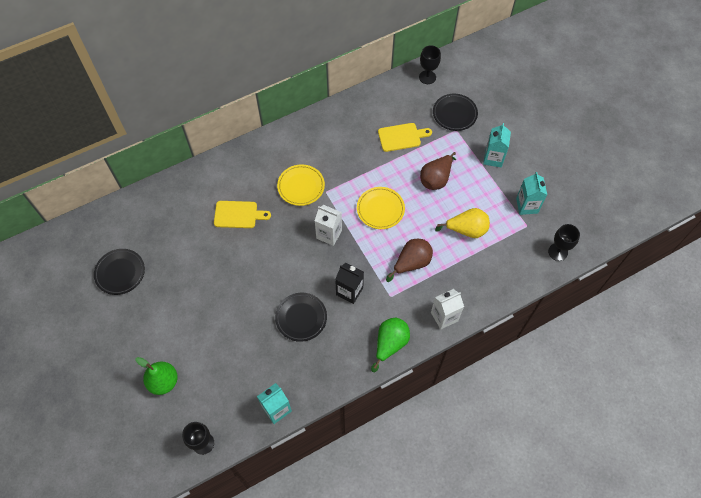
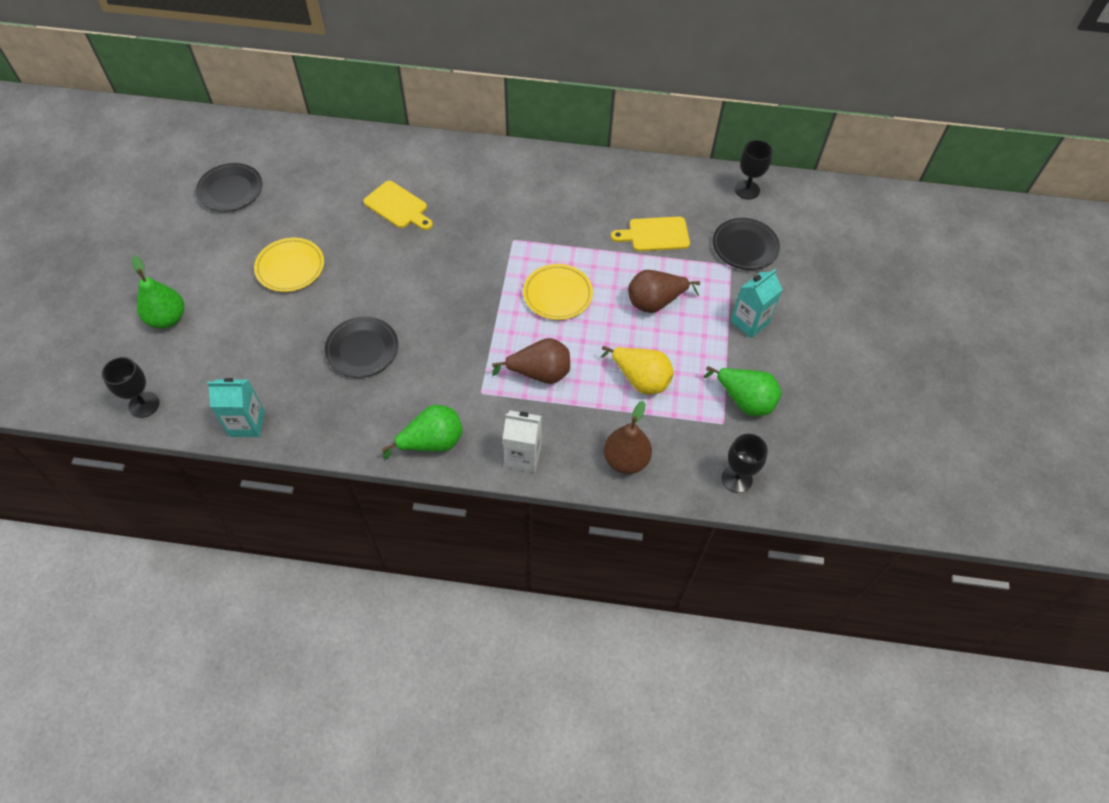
camera: 35 degrees right, 5 degrees down
(301, 186) = (491, 218): yellow plate -> yellow plate (290, 267)
(329, 234) = (475, 284): white carton -> none
(349, 291) = (440, 357): black carton -> none
(401, 137) = (655, 234): yellow cutting board -> yellow cutting board turned 150 degrees clockwise
(497, 281) = (626, 460): none -> brown pear
(527, 205) = (744, 400): turquoise carton -> green pear

